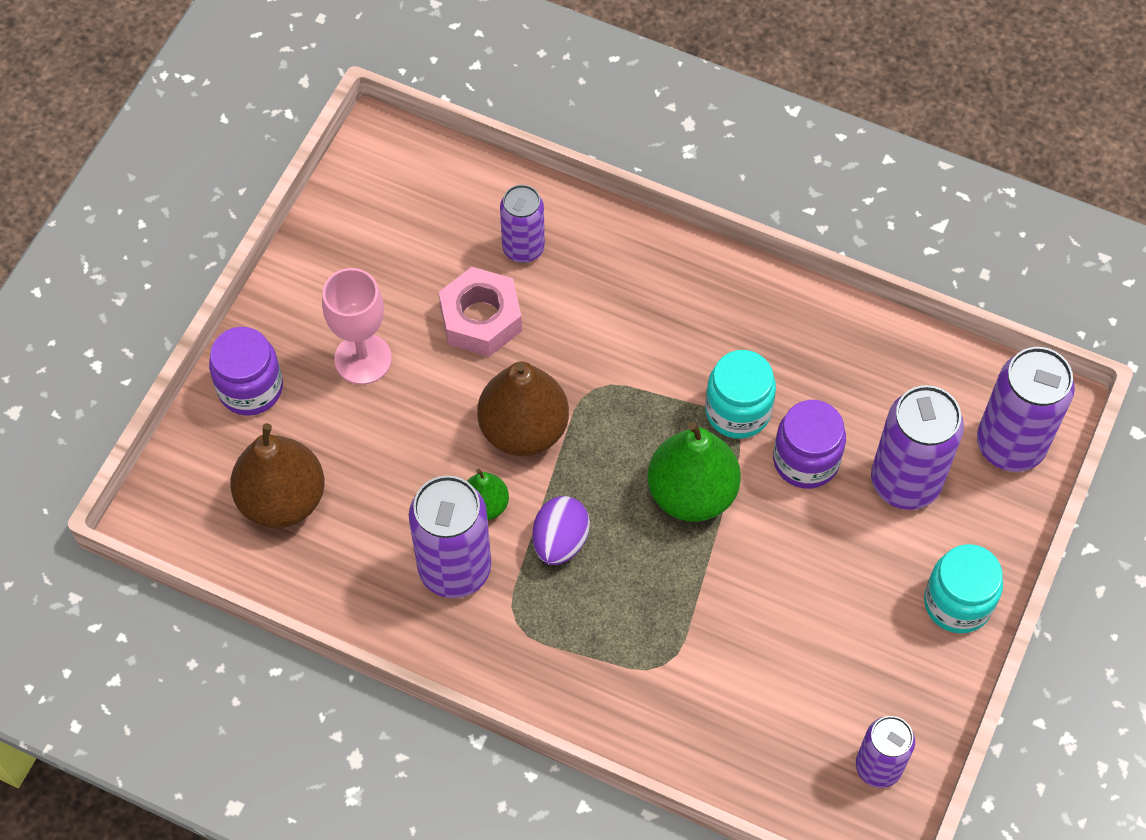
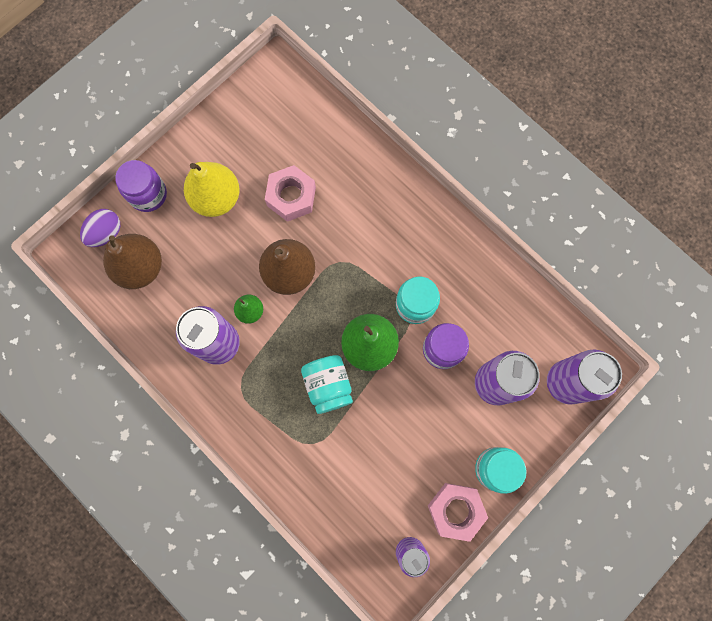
camera: 20 degrees right, 15 degrees up
(363, 359) = (216, 198): pink goblet -> yellow pear
(523, 248) = (332, 161): purple can -> none
(560, 541) = (283, 348): purple egg -> purple egg (106, 233)
(652, 572) = (328, 385): none -> turquoise jar
(923, 683) = (455, 510): none -> pink nut

